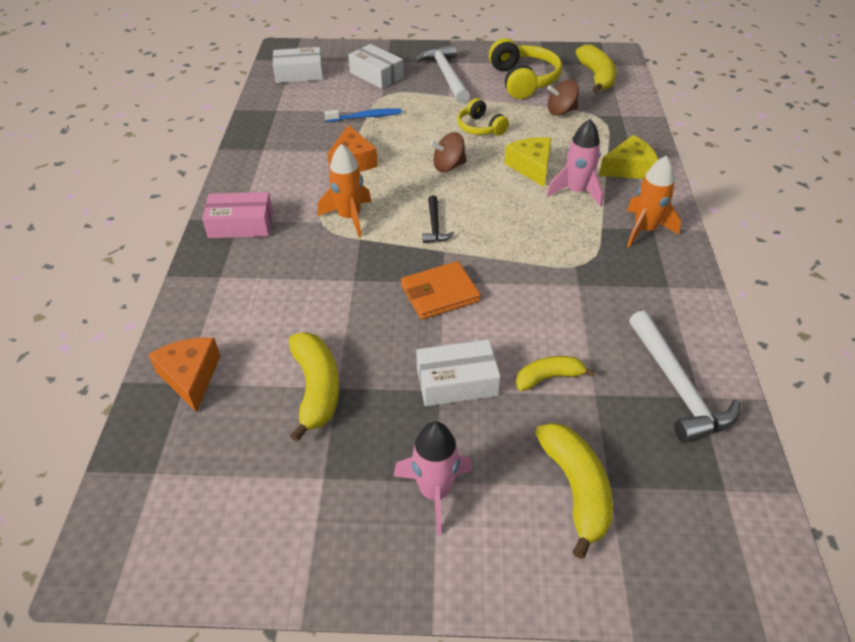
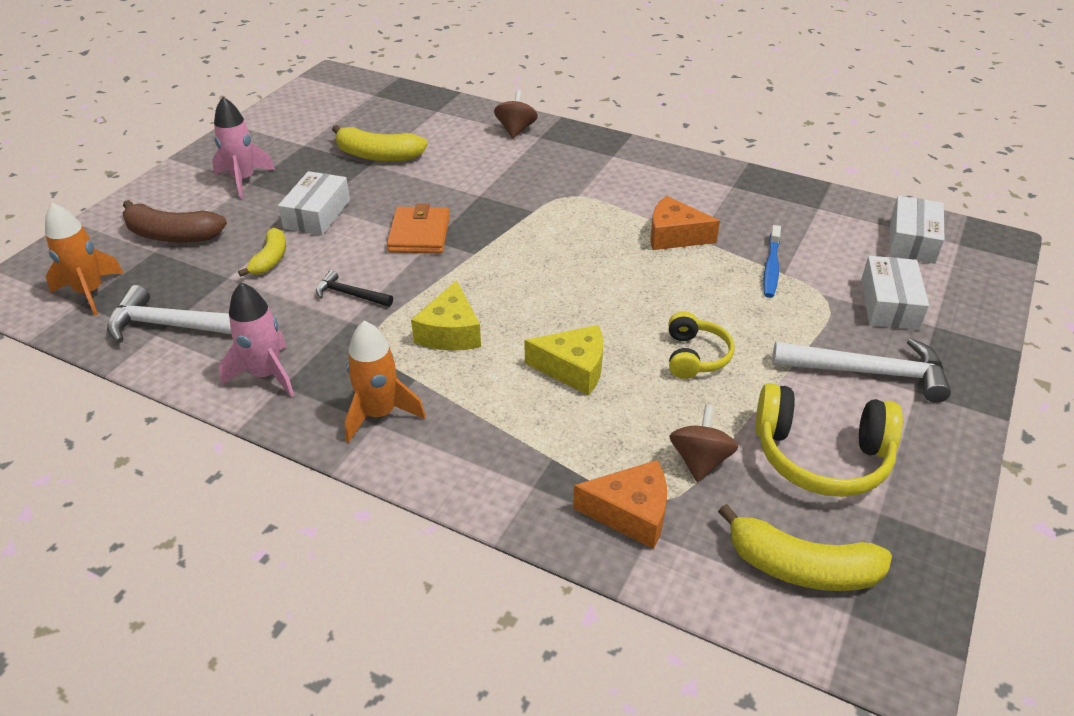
camera: 115 degrees right, 5 degrees down
(191, 377) = (440, 113): orange cheese -> orange cheese (630, 513)
(241, 225) = (604, 155): pink box -> none
(349, 217) = (571, 212): orange rocket -> orange rocket (90, 292)
(376, 75) = (889, 304): white box -> white box turned 60 degrees counterclockwise
(434, 226) = (517, 258): black hammer -> black hammer (350, 294)
(448, 166) = (620, 300): brown spinning top -> brown spinning top (516, 130)
(480, 127) = (695, 356): yellow headphones -> yellow headphones turned 105 degrees clockwise
(575, 489) = (172, 235): yellow banana -> brown banana
(576, 192) = (494, 387): pink rocket -> pink rocket (266, 375)
(629, 168) = (506, 465): yellow cheese -> yellow cheese (450, 332)

